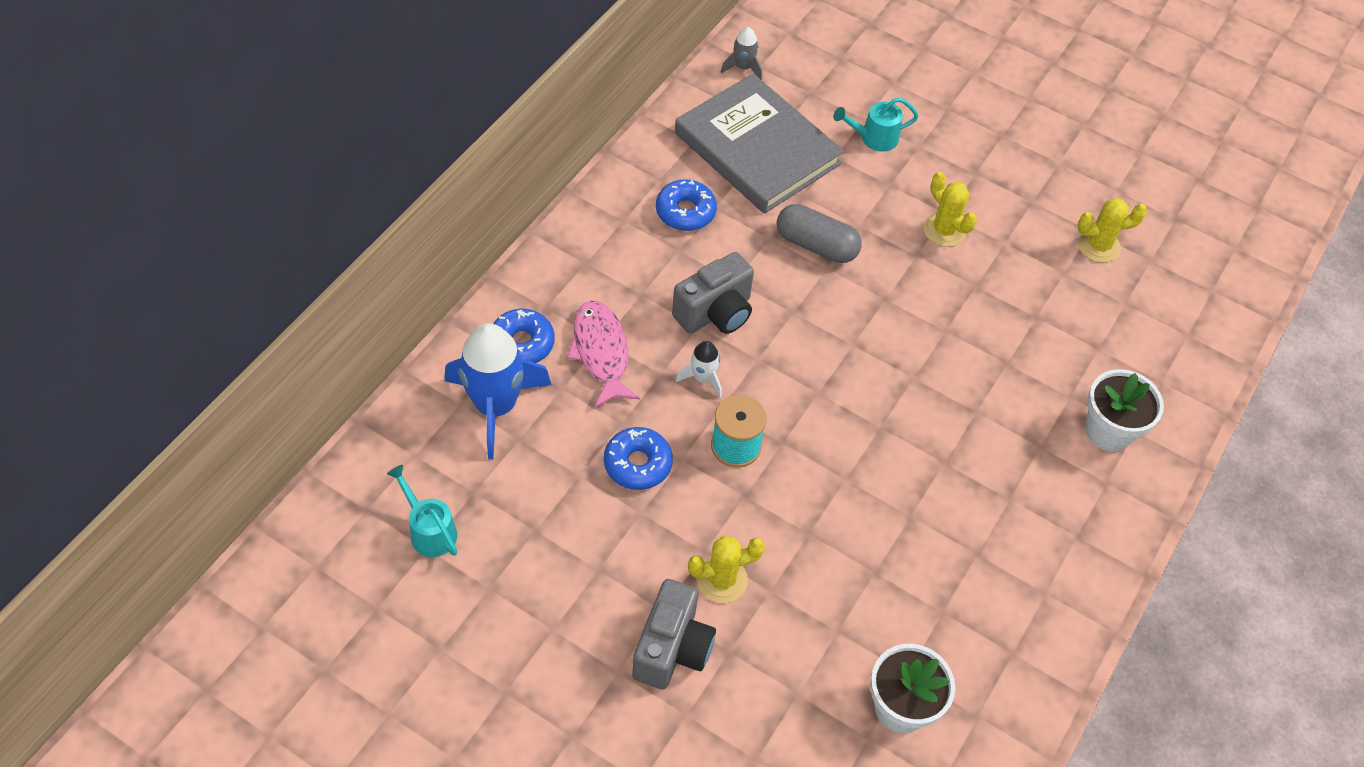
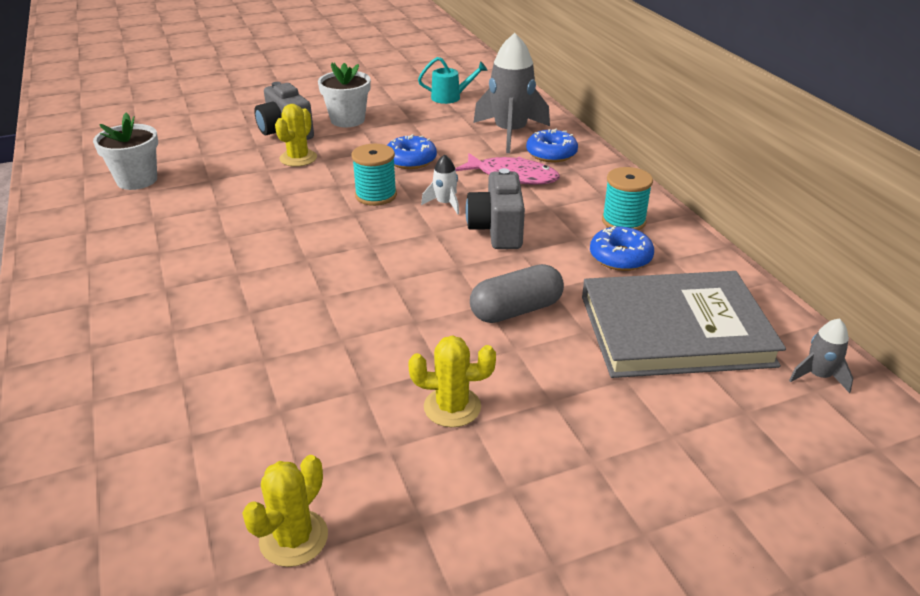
camera: 130 degrees right, 20 degrees down
(496, 406) = (510, 133): blue rocket -> grey rocket
(622, 231) = (623, 221): none -> turquoise spool
(873, 138) = (634, 425): turquoise watering can -> none
(1108, 431) = (119, 381): white flower pot -> white flower pot (347, 120)

